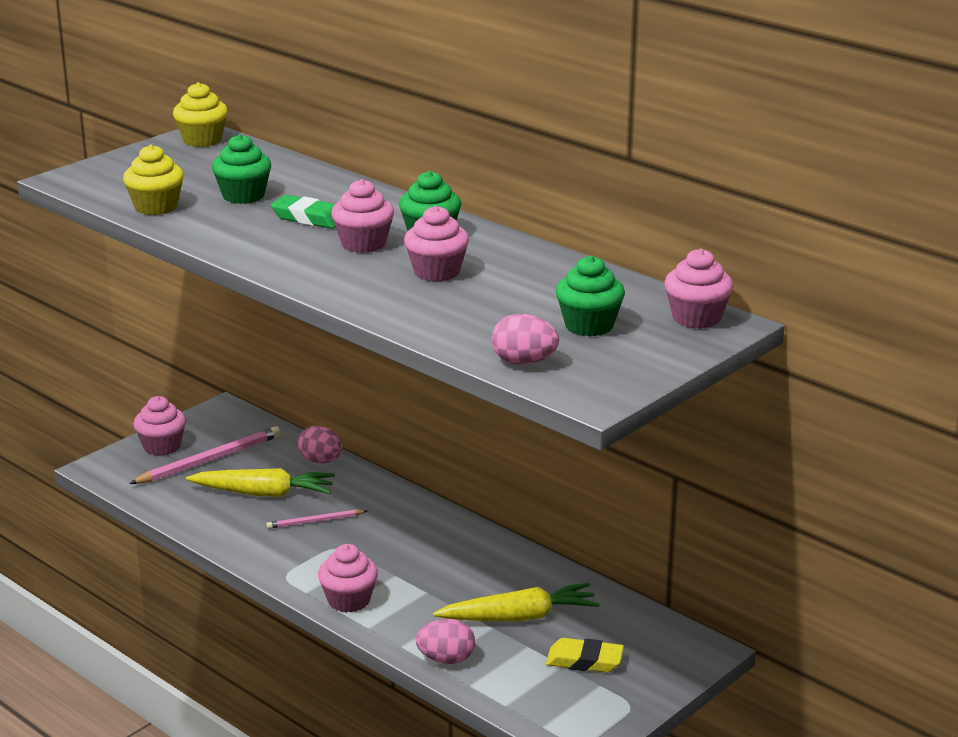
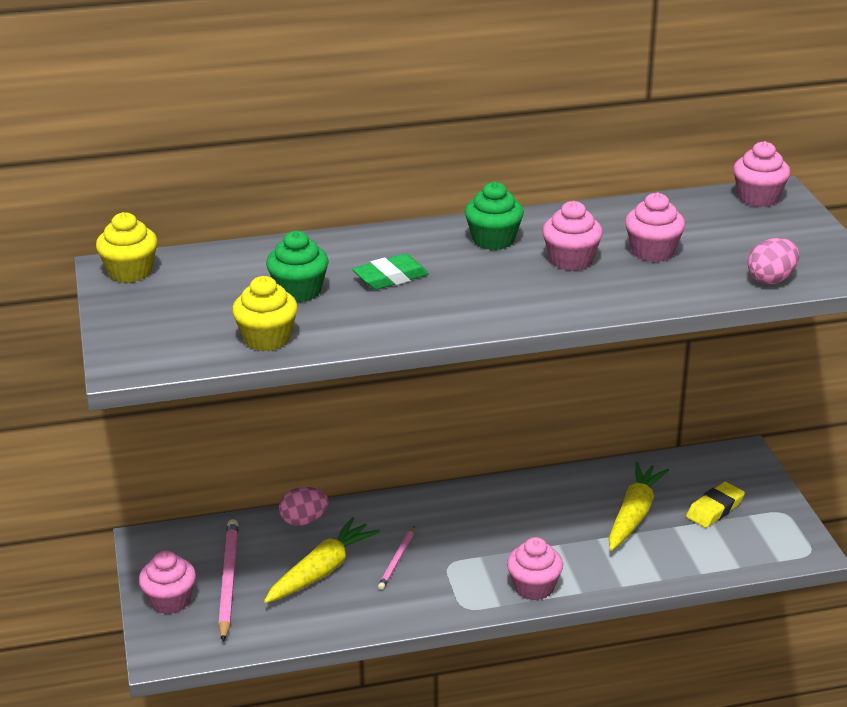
camera: 55 degrees left, 5 degrees up
(363, 244) = (477, 271): pink cupcake -> pink cupcake (652, 252)
(446, 659) = (659, 571): pink egg -> none
(589, 325) = (732, 237): green cupcake -> none

